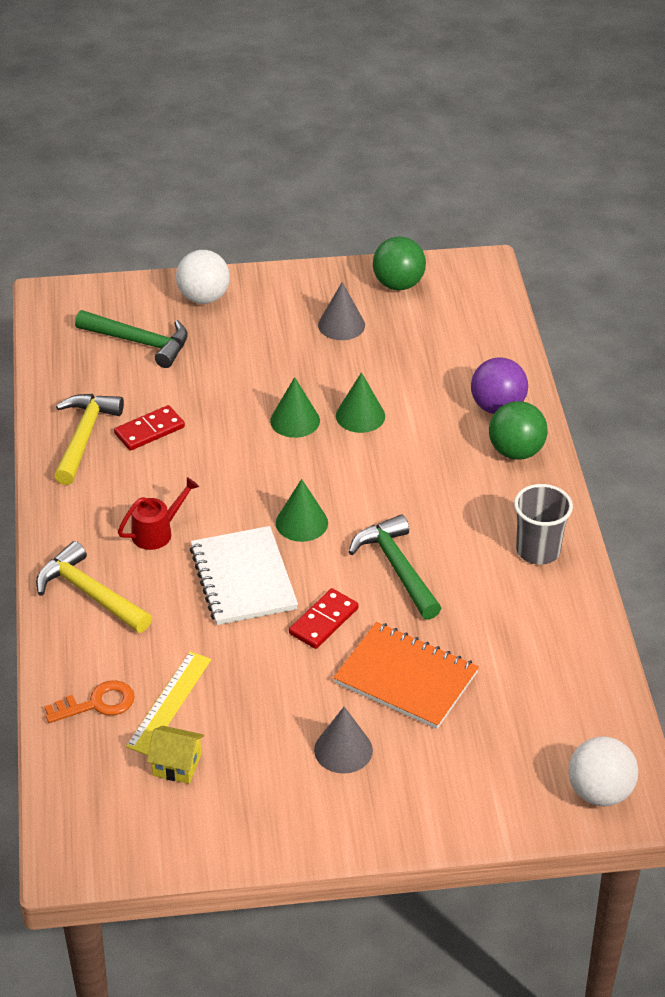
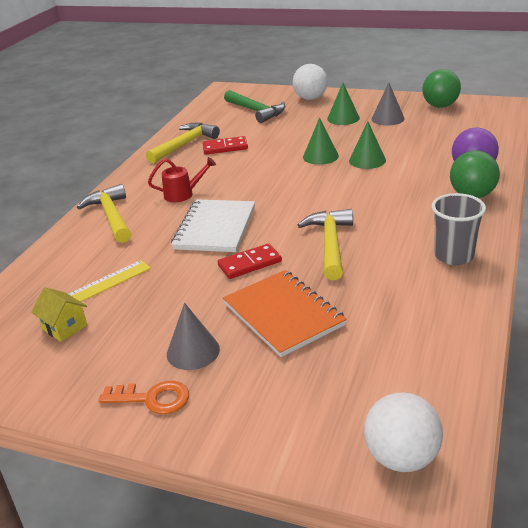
camera: 30 degrees right, 10 degrees down
(97, 703) = (53, 276): orange key -> orange key (152, 399)
(301, 522) = (281, 206): green cone -> green cone (343, 118)
(397, 568) = (330, 244): green hammer -> yellow hammer

